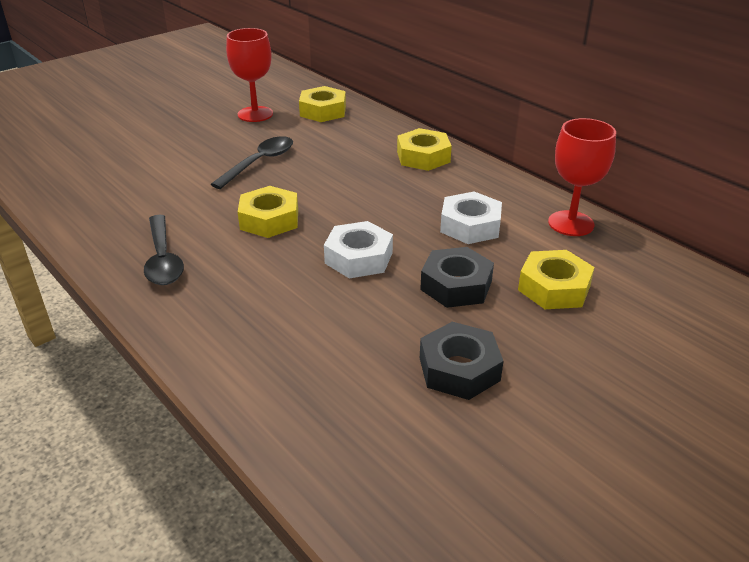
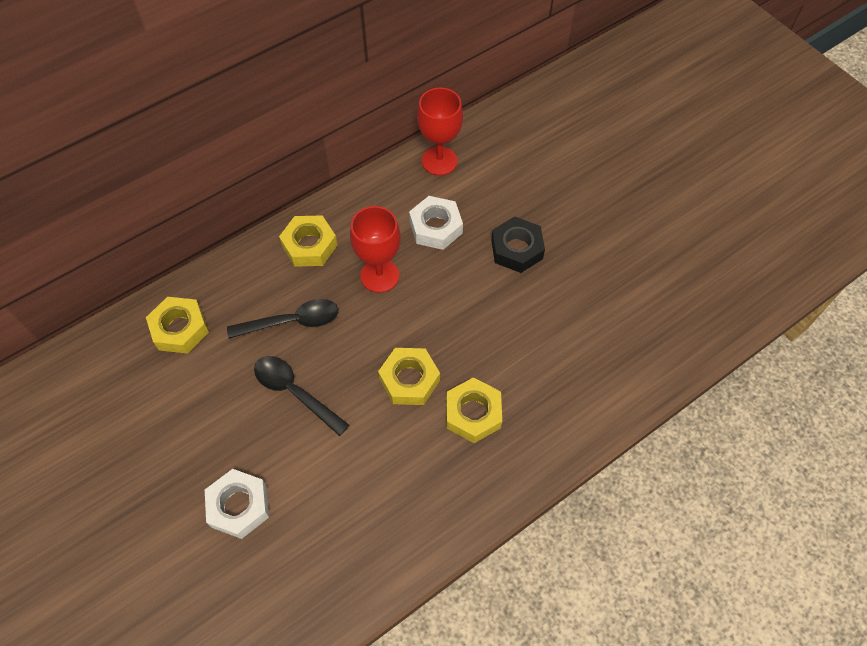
camera: 85 degrees left, 25 degrees up
(163, 259) = (467, 467): black spoon -> black spoon (292, 322)
(255, 114) = (170, 401): red goblet -> red goblet (379, 275)
(358, 258) = (476, 311): white nut -> white nut (239, 506)
(459, 369) = (607, 261): black nut -> none
(554, 288) = (522, 191): yellow nut -> yellow nut (473, 413)

